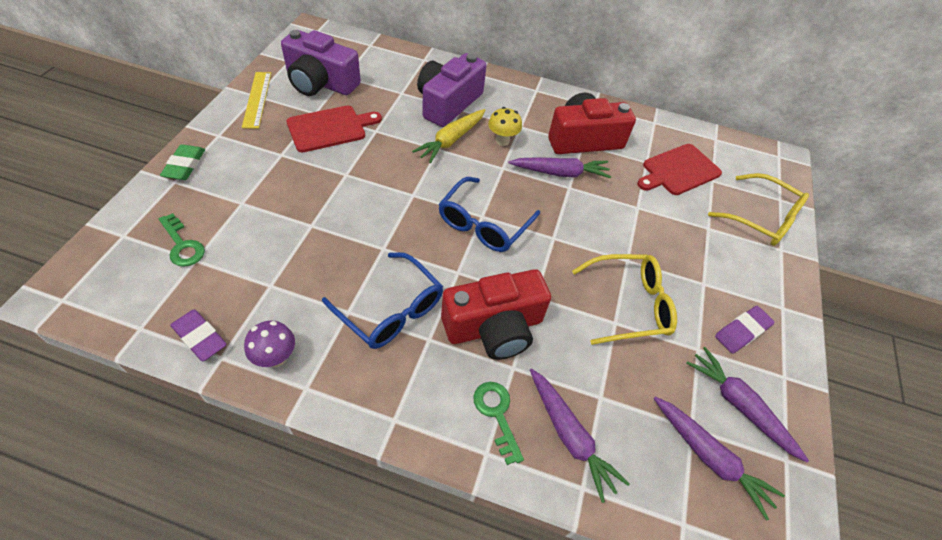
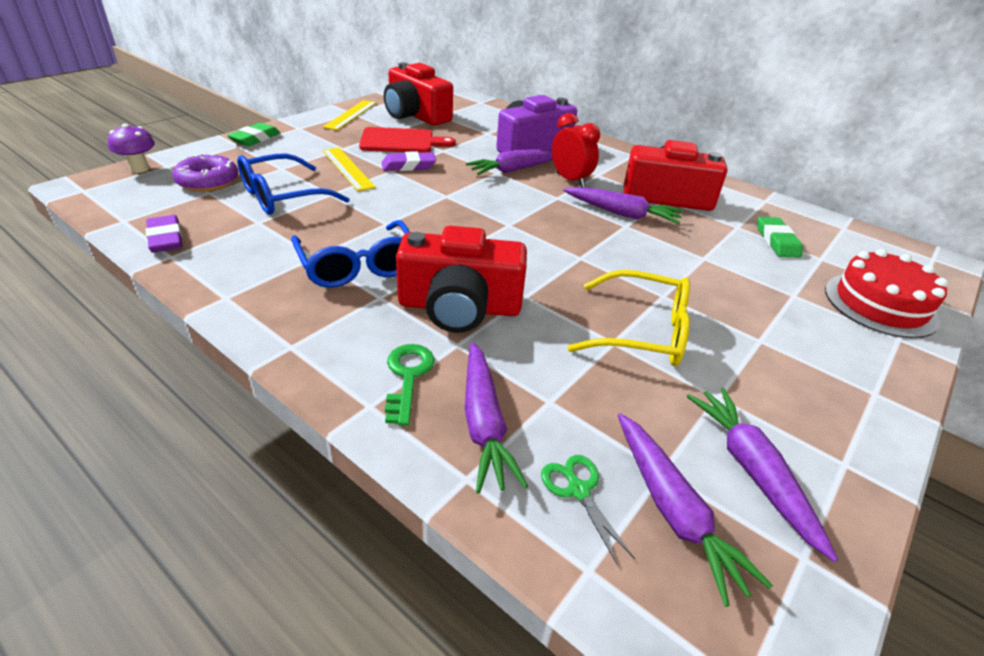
camera: 25 degrees right, 15 degrees down
(182, 245) = (208, 181): green key -> purple donut
(276, 358) = (218, 269): purple mushroom -> purple mushroom (139, 169)
(304, 184) = (348, 168): none -> yellow ruler
(320, 82) = (415, 115): purple camera -> red camera
(451, 140) = (515, 170): yellow carrot -> purple carrot
(483, 224) = (506, 230): blue glasses -> blue glasses (282, 196)
(502, 141) = (570, 180): yellow mushroom -> red clock
(652, 466) = (578, 490): none -> green scissors
(678, 170) = (777, 241): red cutting board -> green eraser
(742, 331) = (796, 398): purple eraser -> purple eraser (408, 166)
(761, 218) = (880, 304): yellow glasses -> red cake

